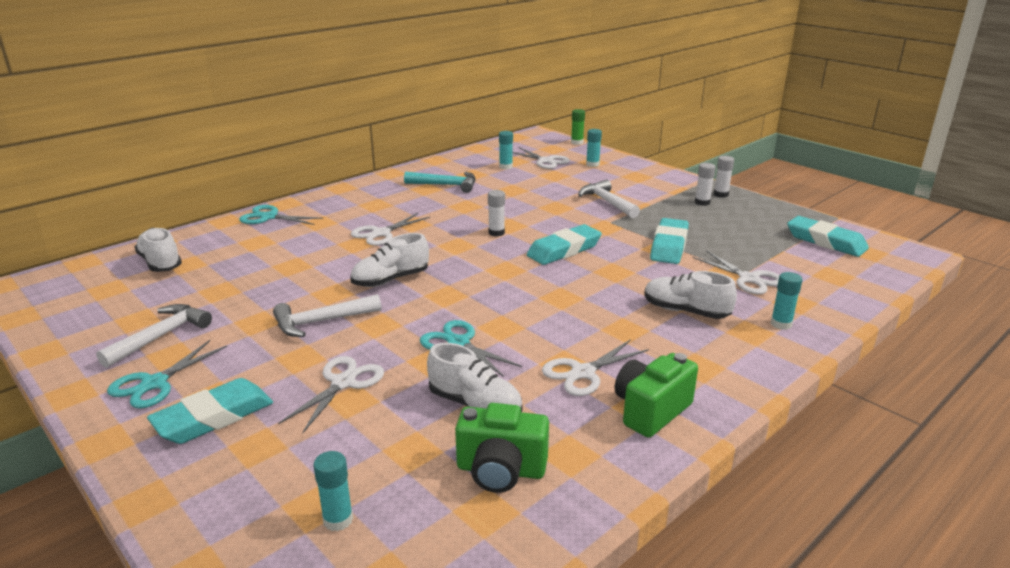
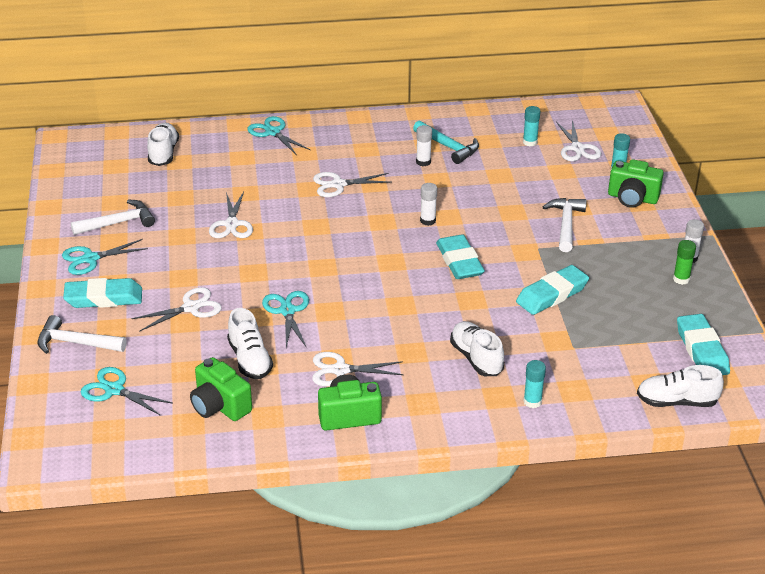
camera: 35 degrees right, 10 degrees up
(321, 322) = (220, 253): white hammer -> white hammer (75, 343)
(338, 520) = (114, 390): turquoise glue stick -> turquoise scissors
(390, 280) = (299, 236): white shoe -> white shoe (676, 402)
(564, 250) = (459, 262): turquoise eraser -> turquoise eraser turned 75 degrees clockwise
(577, 142) = (644, 132): green glue stick -> green glue stick (681, 279)
(627, 175) = (632, 198): none -> green camera
(702, 202) = (655, 260): white glue stick -> white glue stick (423, 162)
(749, 279) = (570, 354): white scissors -> white scissors (231, 224)

